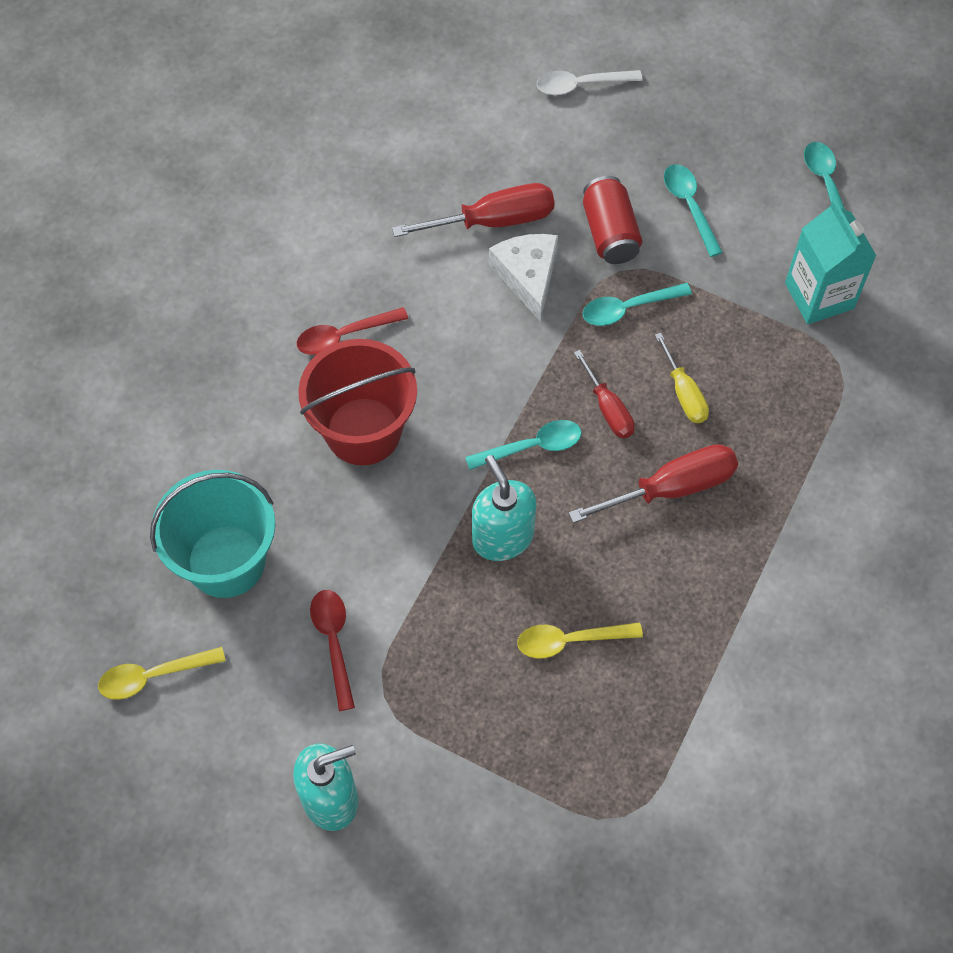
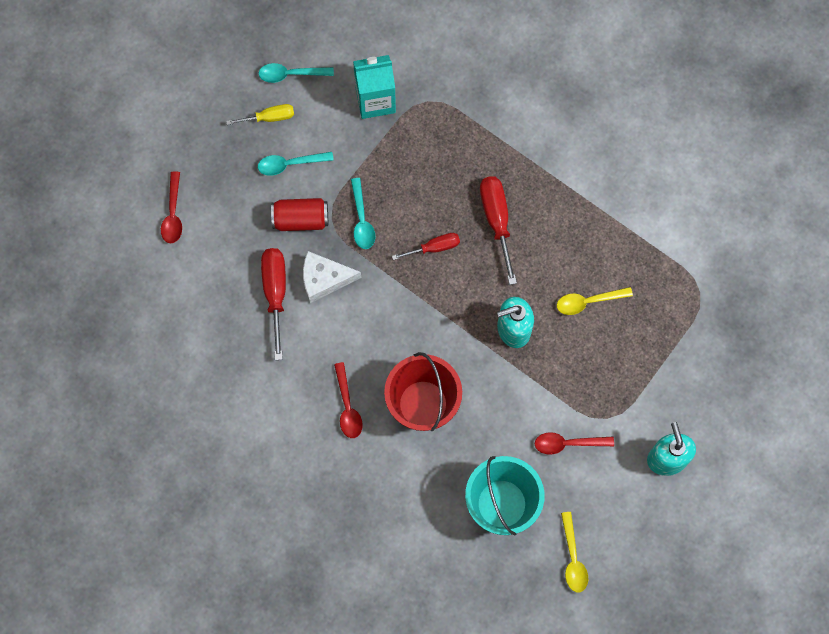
camera: 80 degrees left, 10 degrees up
(532, 446) = (453, 300): turquoise spoon -> none
(570, 640) = (588, 301): yellow spoon -> yellow spoon turned 75 degrees clockwise
(581, 85) = (173, 214): white spoon -> red spoon
(684, 393) = (431, 199): yellow screwdriver -> yellow screwdriver (269, 117)

